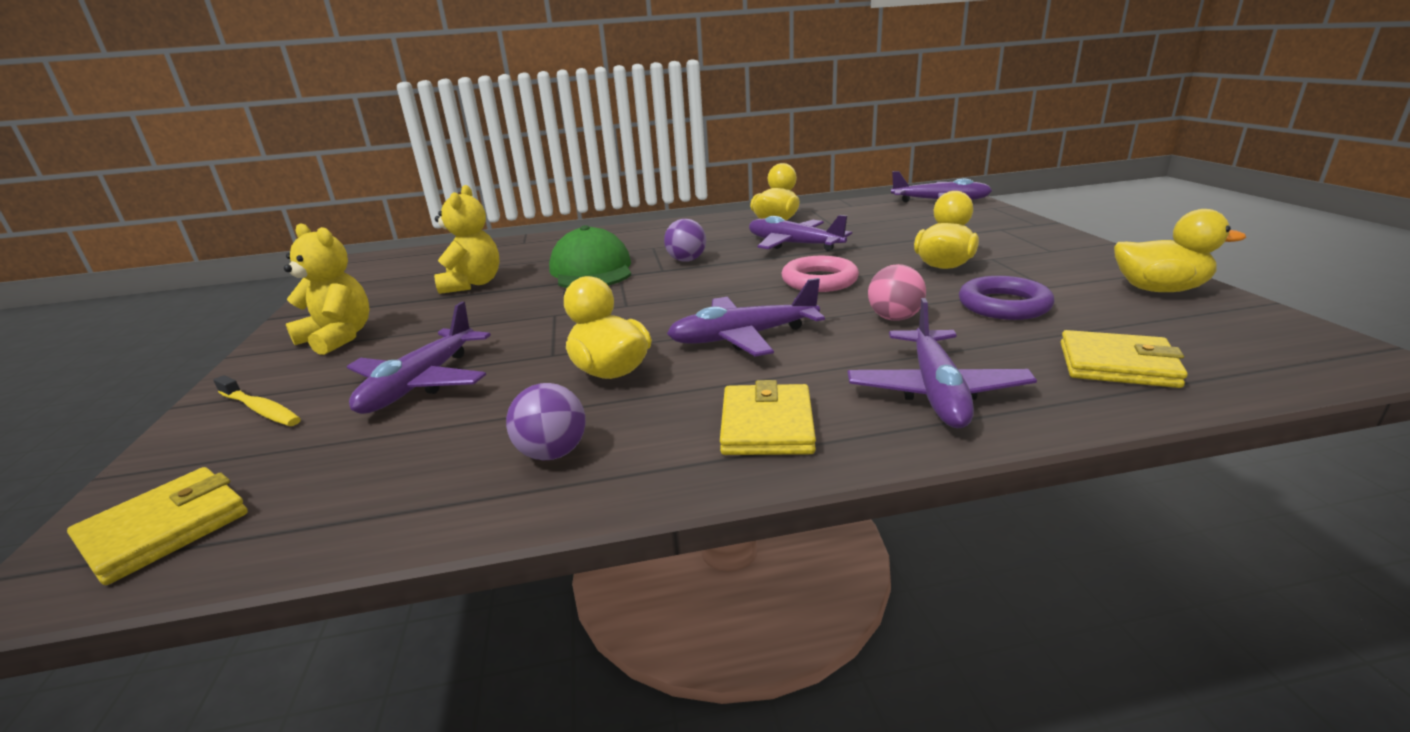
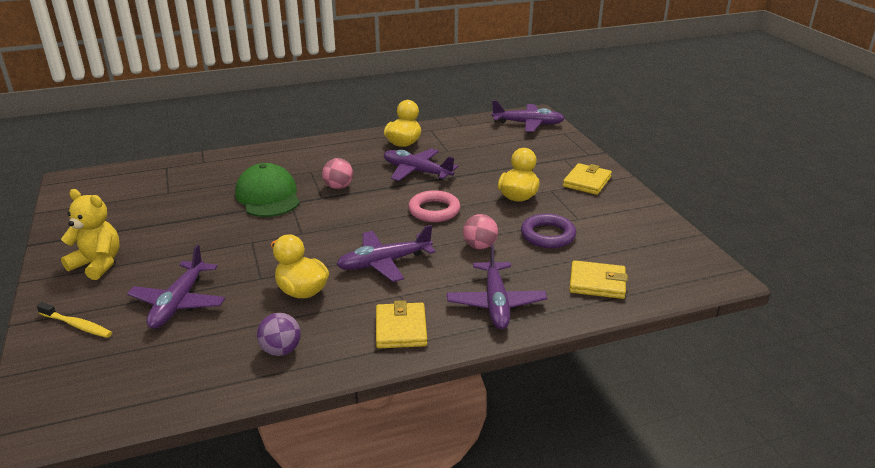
camera: 10 degrees left, 5 degrees up
(165, 529) = (71, 405): yellow wallet -> yellow wallet (587, 182)
(472, 284) = (178, 210): yellow teddy bear -> none
(686, 260) = (338, 187): purple ball -> pink ball
(1159, 289) = (642, 222): yellow duck -> none

